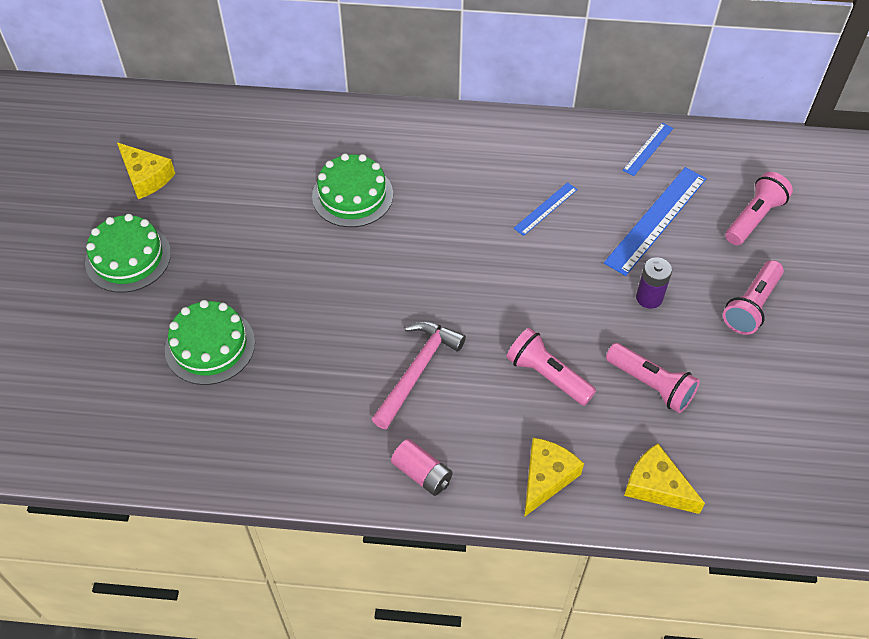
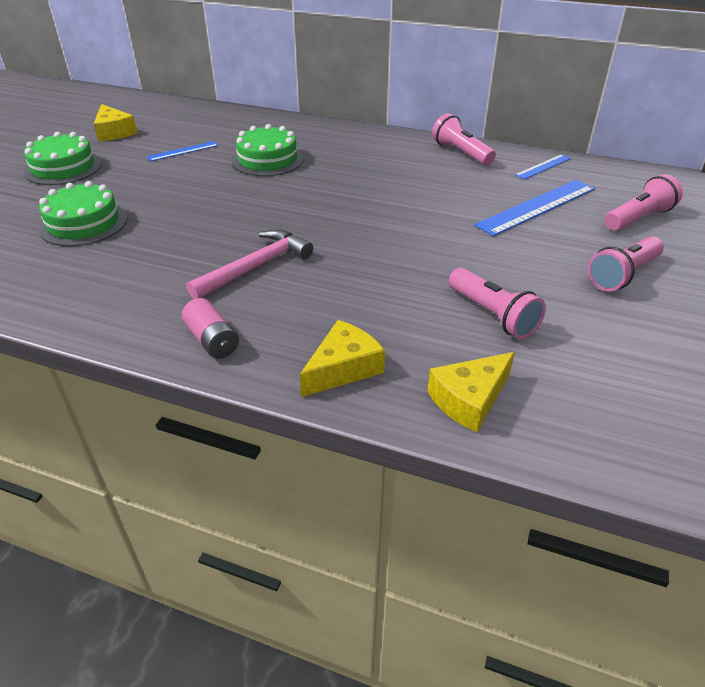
camera: 15 degrees right, 15 degrees down
(546, 209) = (433, 187): blue ruler -> blue ruler (183, 151)
(547, 375) = (383, 290): pink flashlight -> pink flashlight (461, 153)
(649, 298) = (512, 253): purple battery -> none
(656, 486) = (469, 399): yellow cheese -> yellow cheese turned 90 degrees counterclockwise

